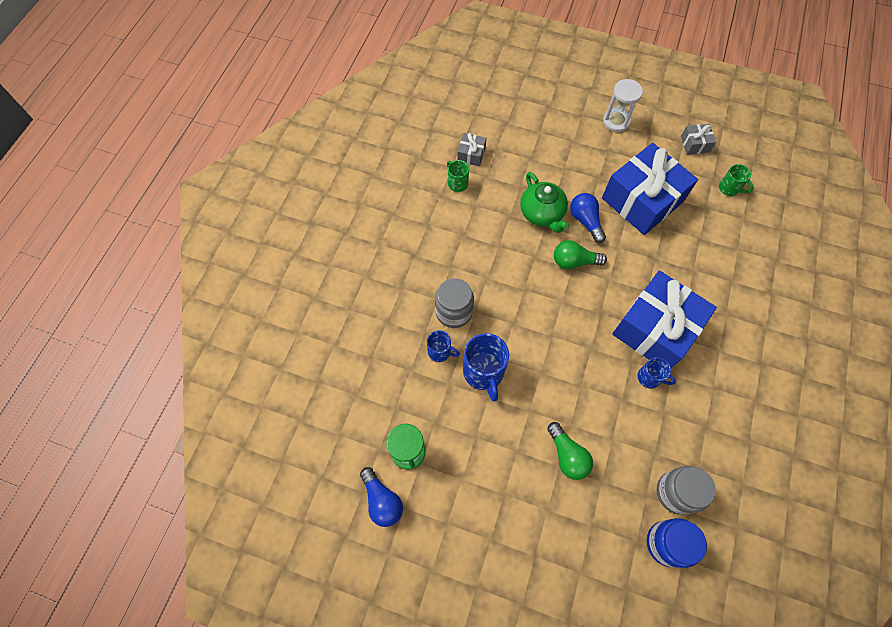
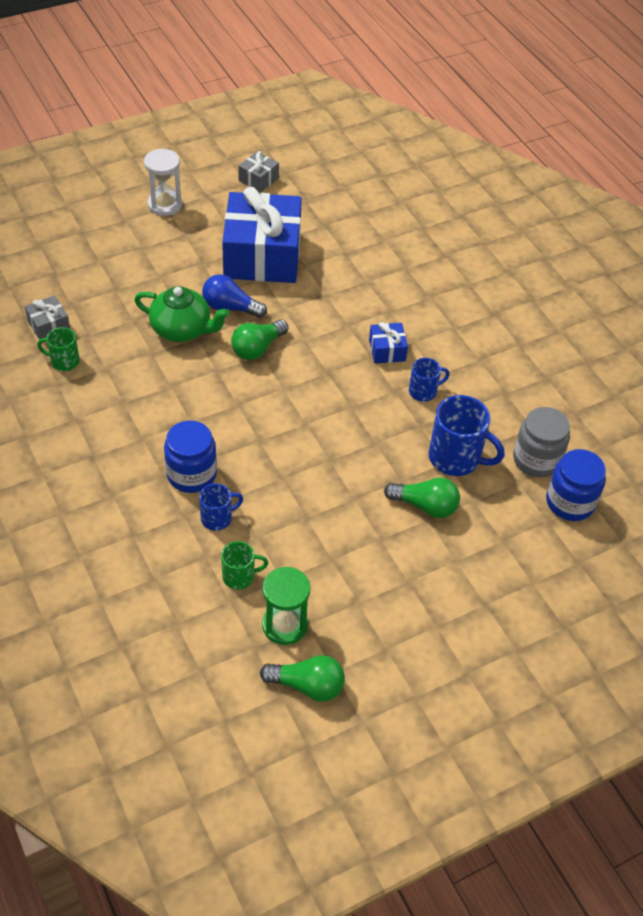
camera: 50 degrees left, 15 degrees down
(382, 500) = (307, 685): blue light bulb -> green light bulb
(454, 312) = (191, 474): grey jar -> blue jar
(484, 372) = (279, 502): blue mug -> blue mug (456, 458)
(655, 329) = (387, 350): blue gift -> blue gift, size x0.42
(729, 188) = (326, 197): green mug -> green mug (240, 576)

